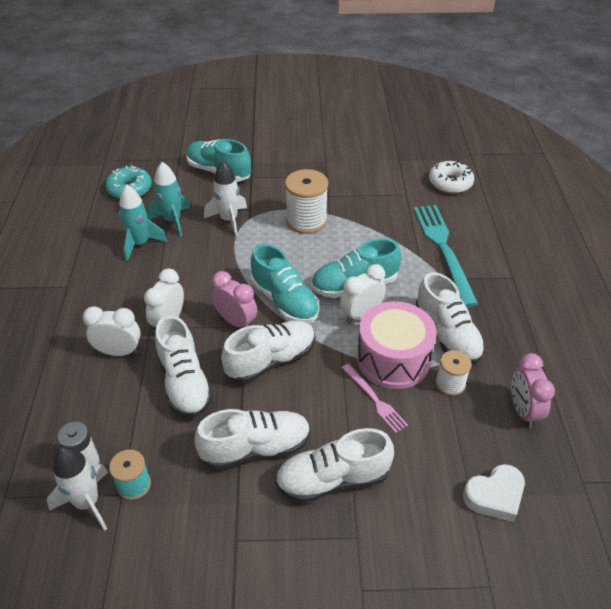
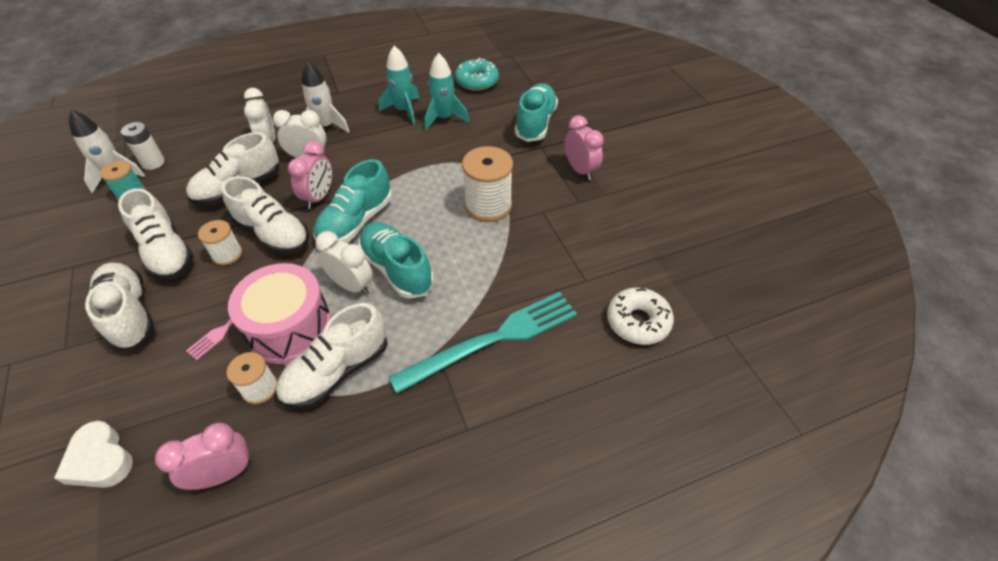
camera: 70 degrees right, 5 degrees up
(229, 220) = (462, 151): white rocket -> white rocket (326, 127)
(283, 397) = (227, 254): none -> white spool
(292, 165) = (580, 170): none -> pink clock

